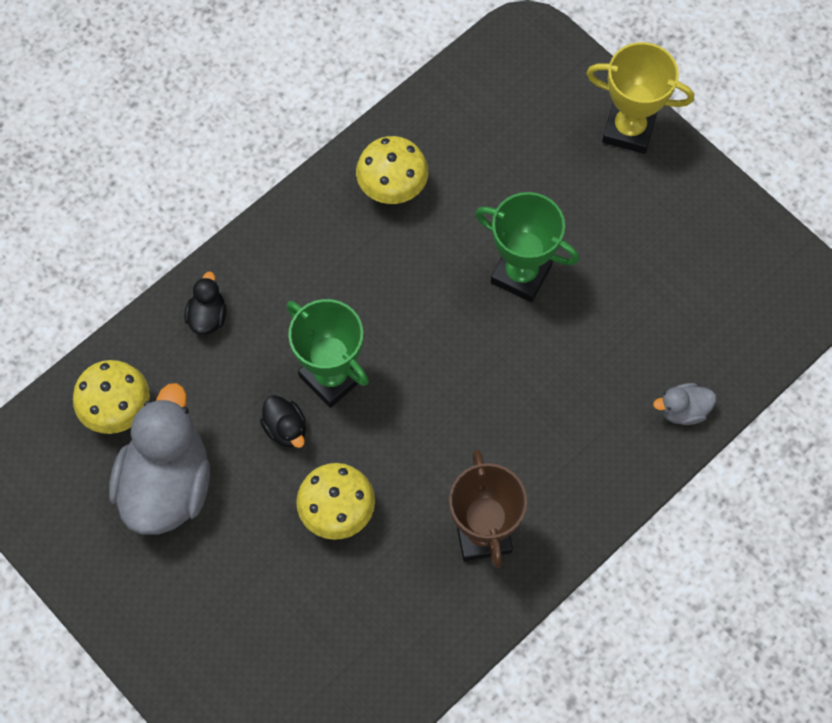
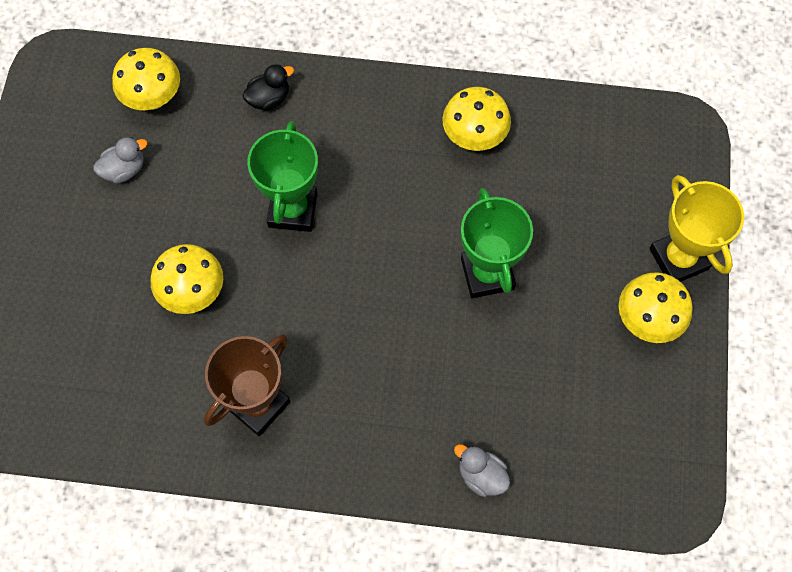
camera: 50 degrees right, 0 degrees up
(167, 485) = (124, 170): grey duck -> grey duck, size x0.45
(286, 429) = (228, 211): black duck -> none
(658, 193) = (647, 320): none -> yellow mushroom

